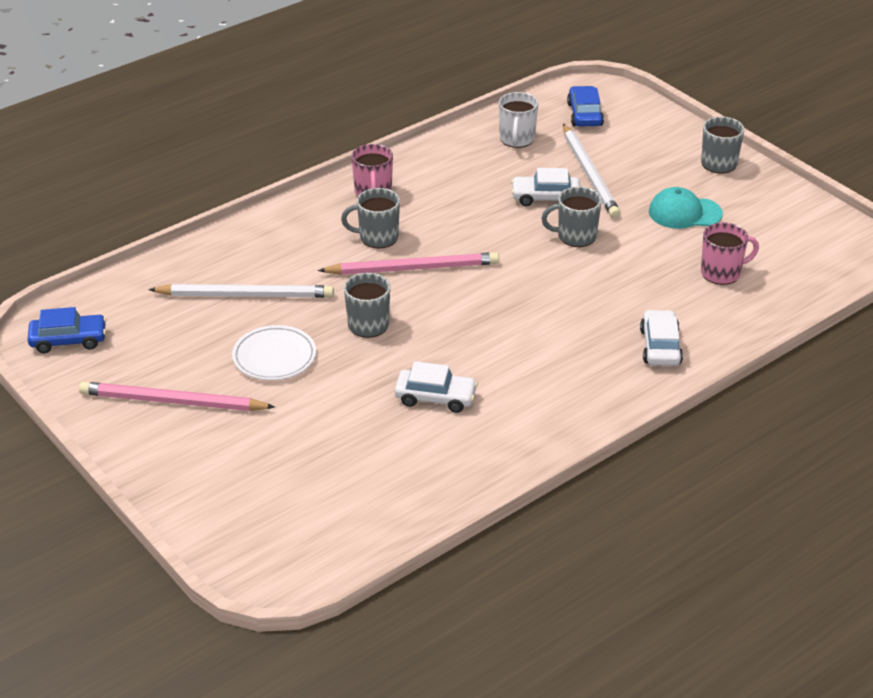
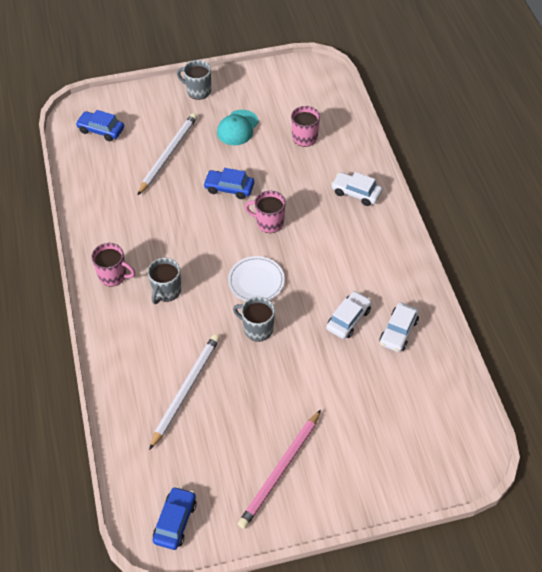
camera: 65 degrees left, 15 degrees up
(274, 356) = (263, 394): white plate -> white plate (256, 281)
(412, 268) = (212, 284): pink pencil -> none
(517, 139) = (104, 175): white mug -> none
(545, 198) = (179, 186): white car -> white car (398, 331)
(545, 285) = (269, 222): none -> pink mug
(575, 236) = (229, 188): grey mug -> blue car
(589, 174) = (168, 155): white pencil -> white pencil turned 75 degrees counterclockwise

